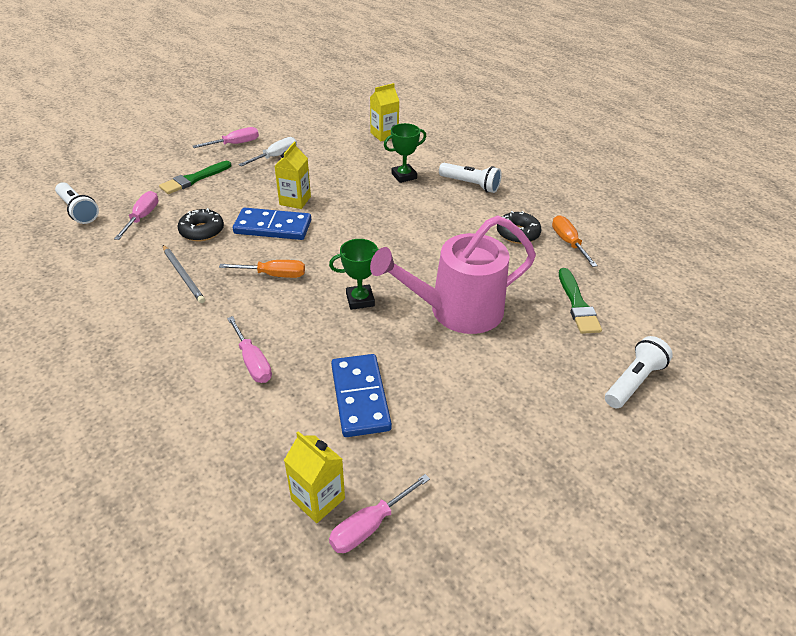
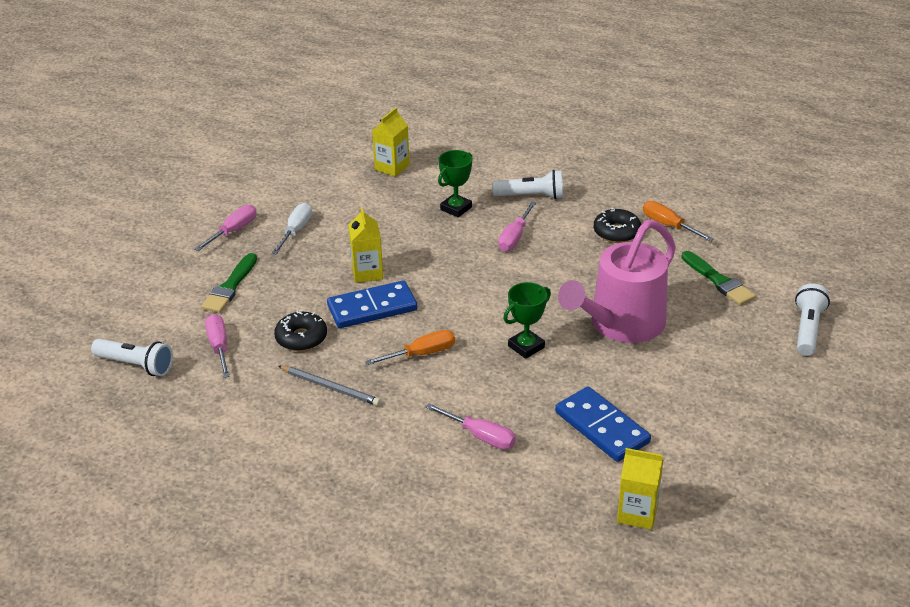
camera: 25 degrees left, 5 degrees down
(370, 525) = (693, 513): pink screwdriver -> pink screwdriver (515, 237)

